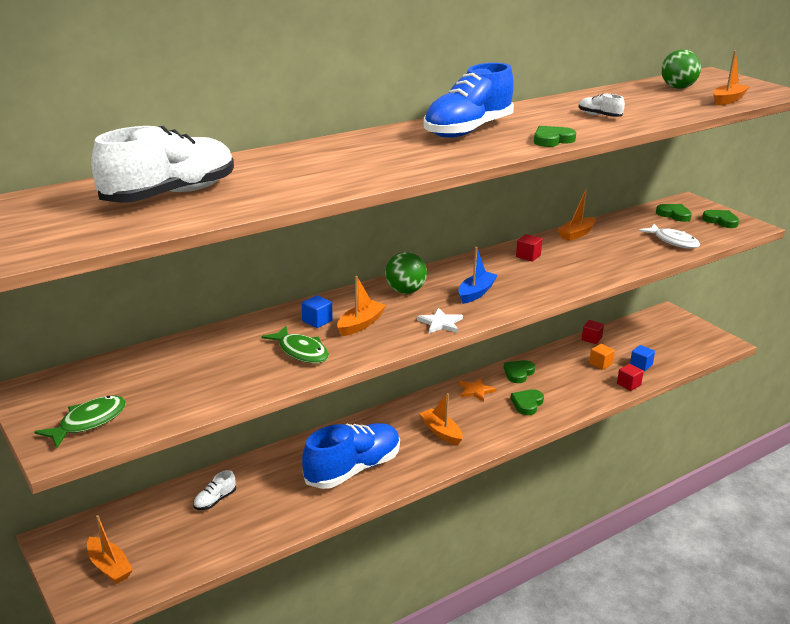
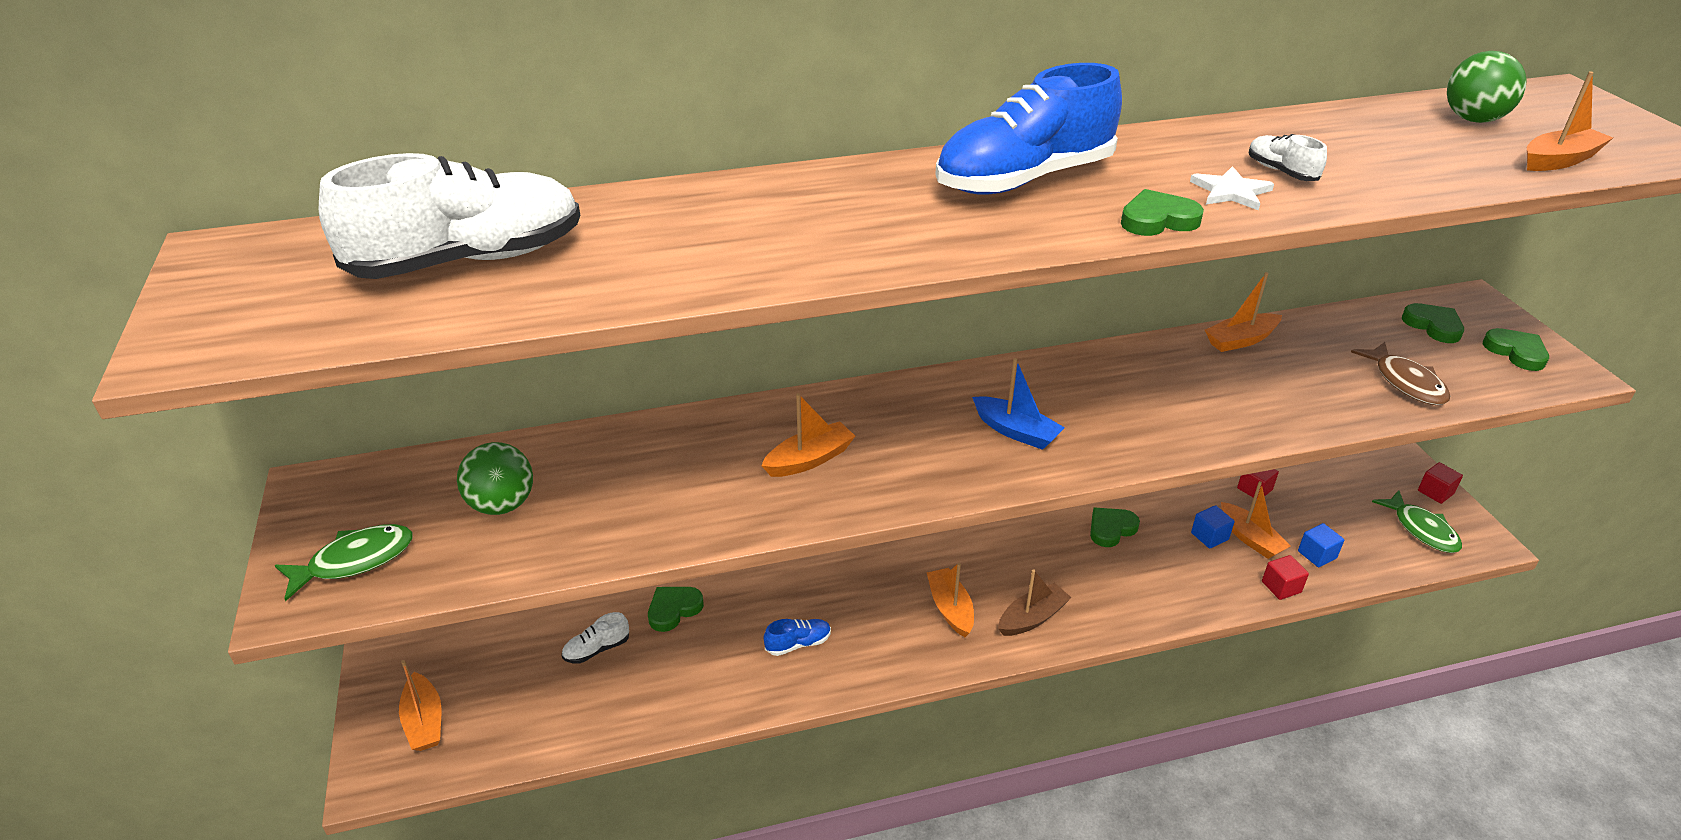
camera: 20 degrees right, 10 degrees up
(301, 352) = (698, 494): green fish -> green fish (1422, 529)
(317, 321) = (751, 440): blue cube -> blue cube (1209, 536)
(353, 469) = (798, 643): blue shoe -> blue shoe, size x0.42
(405, 291) = (908, 407): green ball -> green ball (502, 504)
(440, 323) = (930, 481): white star -> white star (1231, 192)
(476, 293) = (1016, 431): blue boat -> blue boat turned 75 degrees clockwise
(476, 391) = (1033, 547): orange star -> none
(493, 427) = (1032, 618): none -> brown boat
(527, 404) = (1101, 587): green heart -> green heart (673, 609)
(528, 256) = (1137, 372): red cube -> red cube (1435, 492)
(600, 364) = (1250, 538): orange cube -> orange boat
(673, 241) = (1406, 382): white fish -> brown fish

